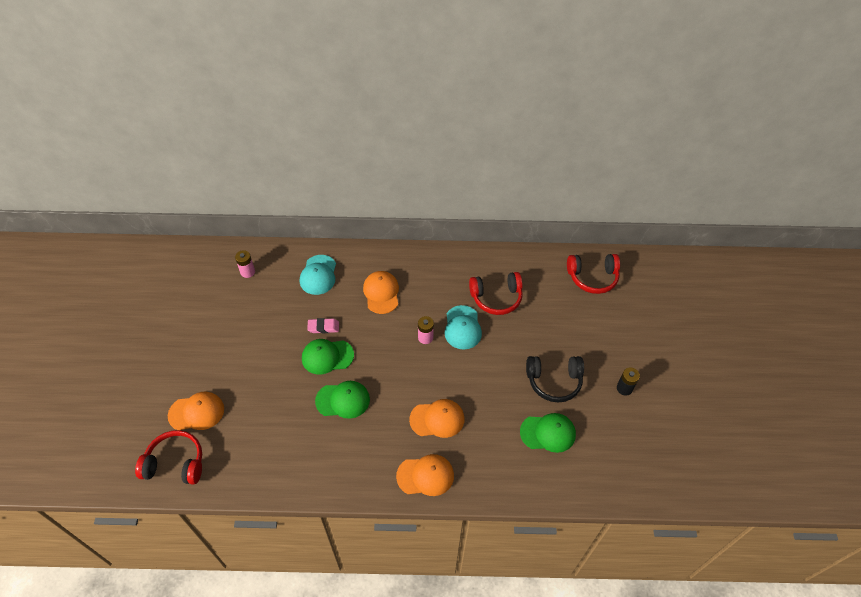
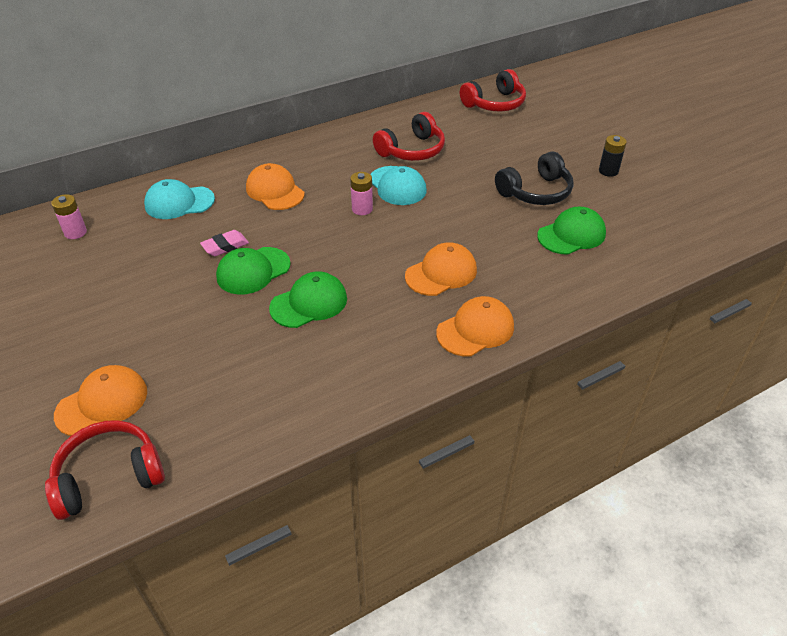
camera: 30 degrees left, 10 degrees down
(318, 275) = (179, 202): turquoise cap -> turquoise cap turned 105 degrees clockwise

